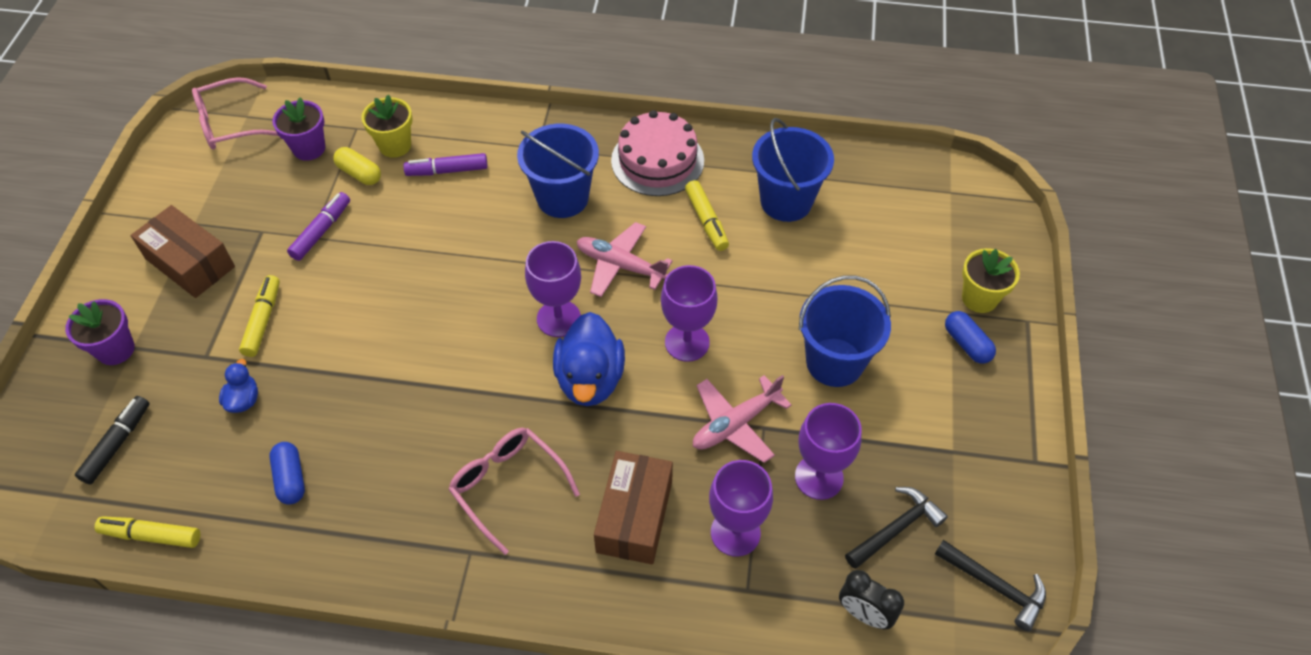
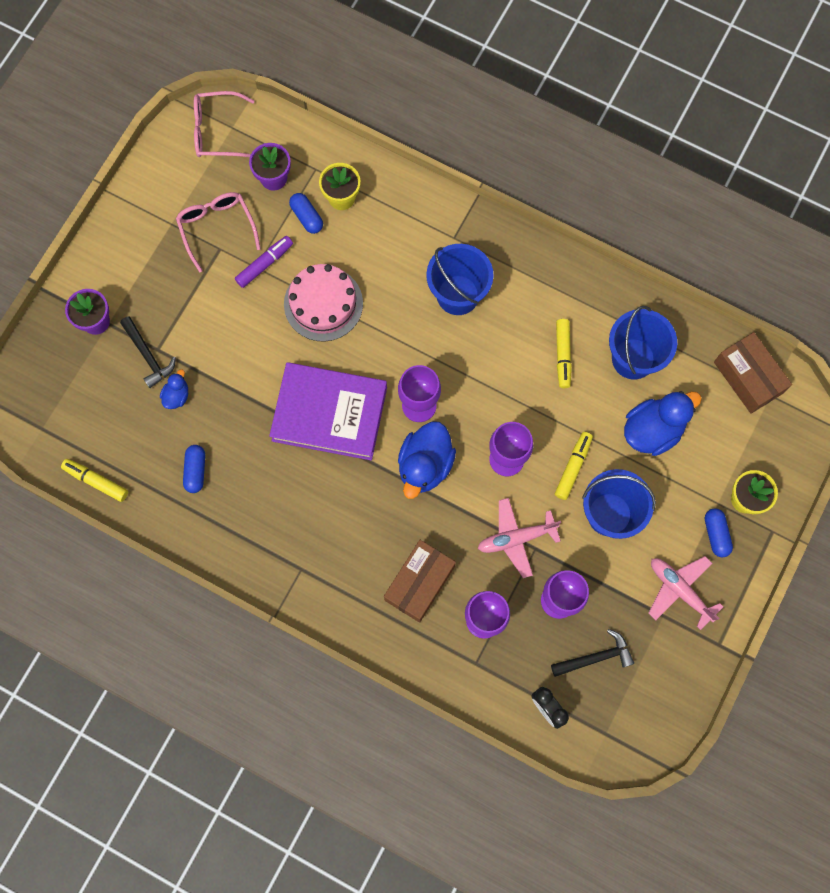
camera: 20 degrees right, 20 degrees up
(117, 444) = (85, 401): black marker -> none
(190, 263) = (162, 260): brown box -> brown box (748, 377)
(263, 320) = (204, 332): yellow marker -> yellow marker (573, 467)
(359, 173) = (307, 217): yellow capsule -> blue capsule
(447, 170) = (375, 237): purple marker -> none
(450, 360) = (329, 414): none -> purple book
(508, 487) = (341, 530): pink glasses -> pink glasses (217, 229)
(620, 265) = (481, 374): pink plane -> pink plane (679, 590)
(657, 160) = (545, 283): pink cake -> pink cake (323, 303)
(841, 262) = (652, 430): none -> blue duck
(995, 586) = (644, 722): black hammer -> black hammer (148, 356)

